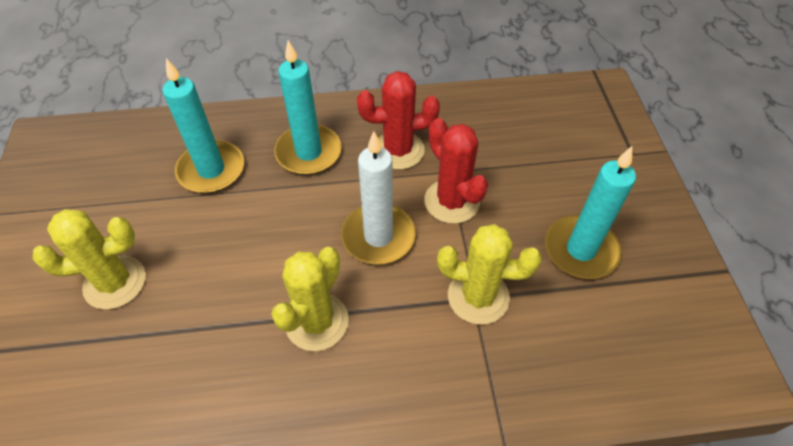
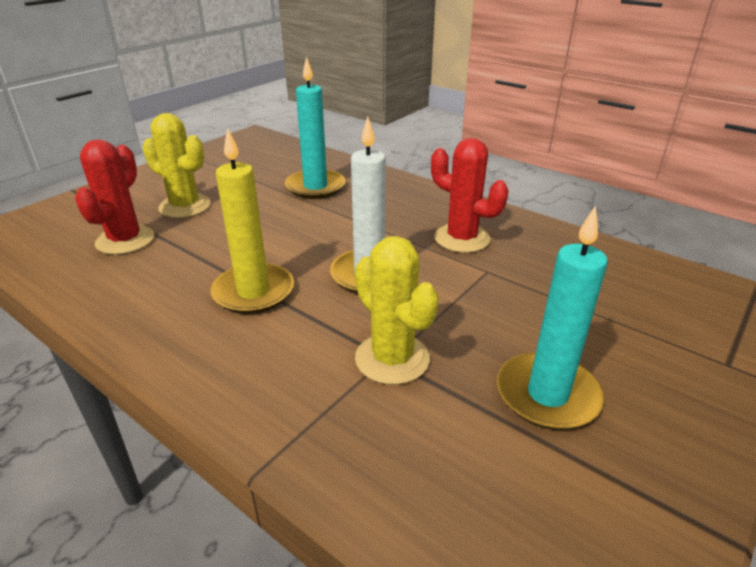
camera: 45 degrees right, 20 degrees down
(308, 152) = (390, 208): turquoise candle -> none
(317, 322) = (253, 292): yellow cactus -> yellow candle
(451, 201) = (462, 289): red cactus -> red cactus (125, 240)

